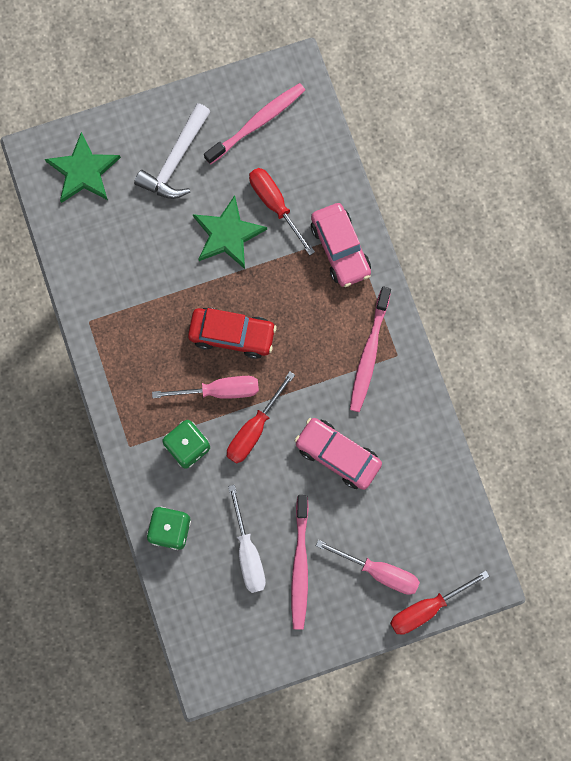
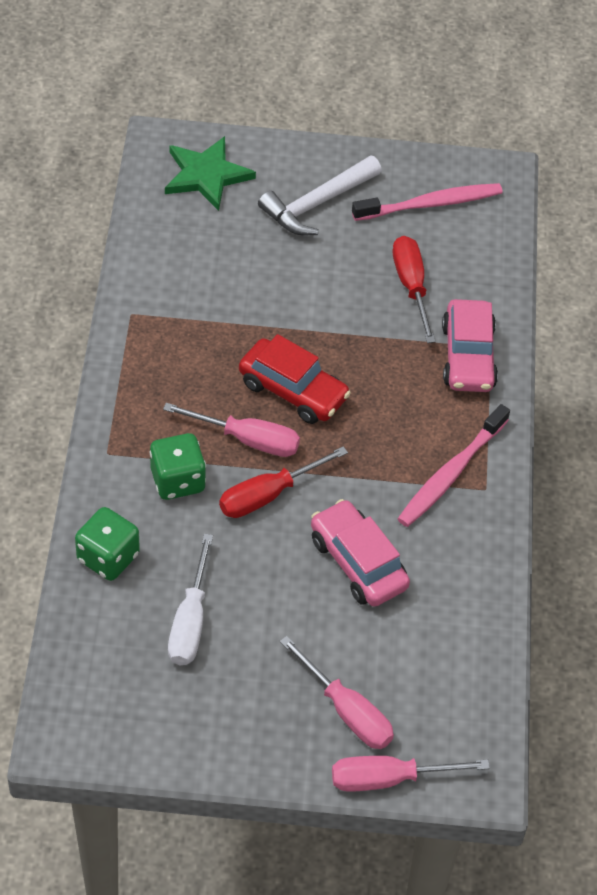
camera: 20 degrees right, 25 degrees down
(227, 234) = (340, 293): green star -> none
(300, 565) = (249, 662): pink toothbrush -> none
(426, 608) = (389, 779): red screwdriver -> pink screwdriver

